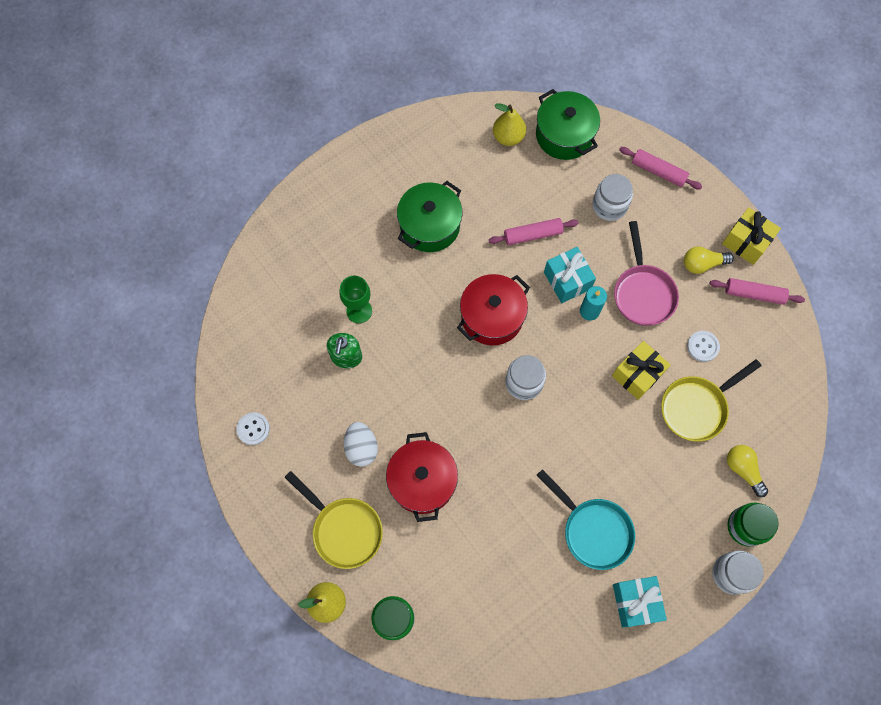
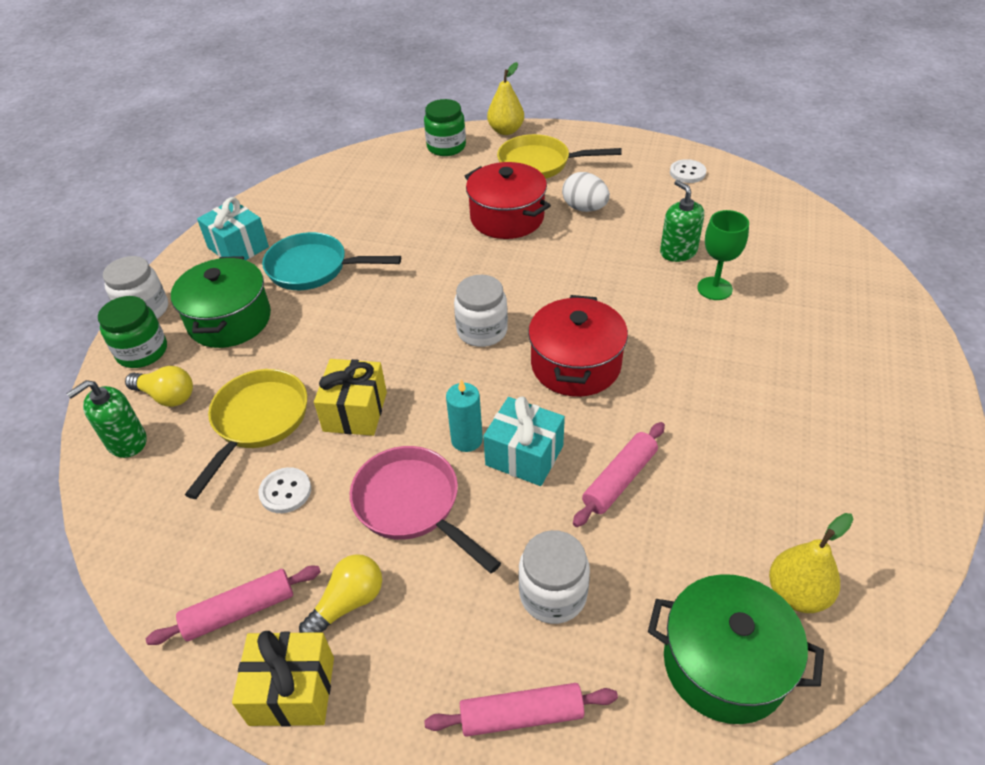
camera: 145 degrees right, 25 degrees down
(429, 226) = (749, 406): green pot -> green pot (230, 320)
(778, 447) = (126, 441): none -> green soap dispenser

